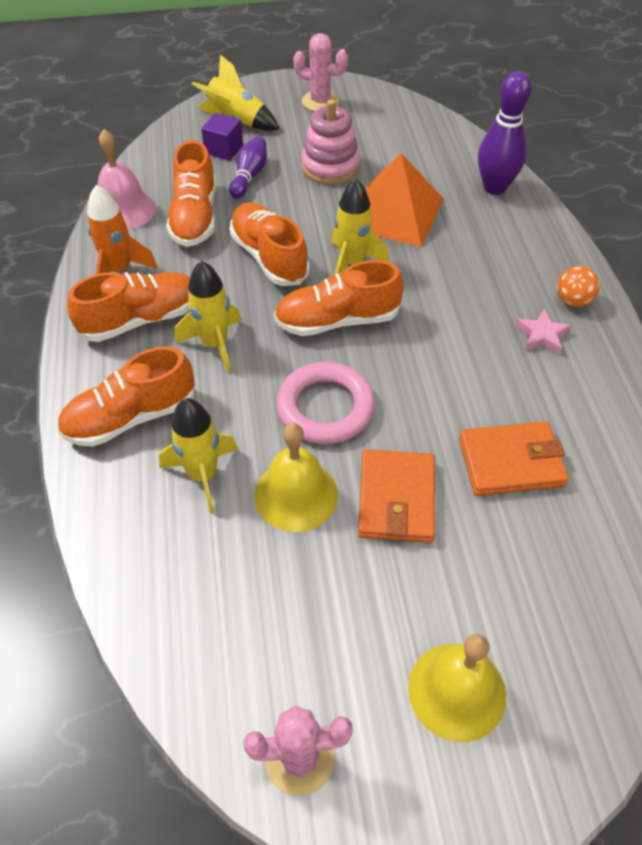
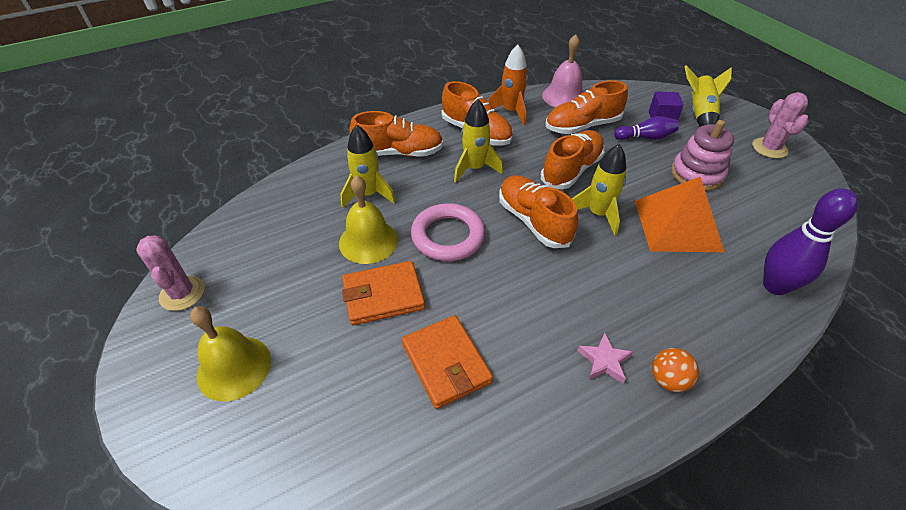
camera: 70 degrees right, 5 degrees down
(131, 417) = (399, 153): orange shoe -> orange shoe turned 135 degrees clockwise

